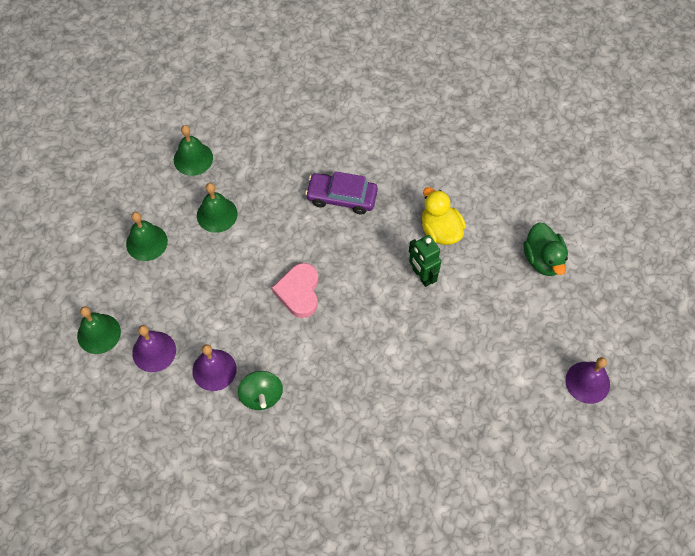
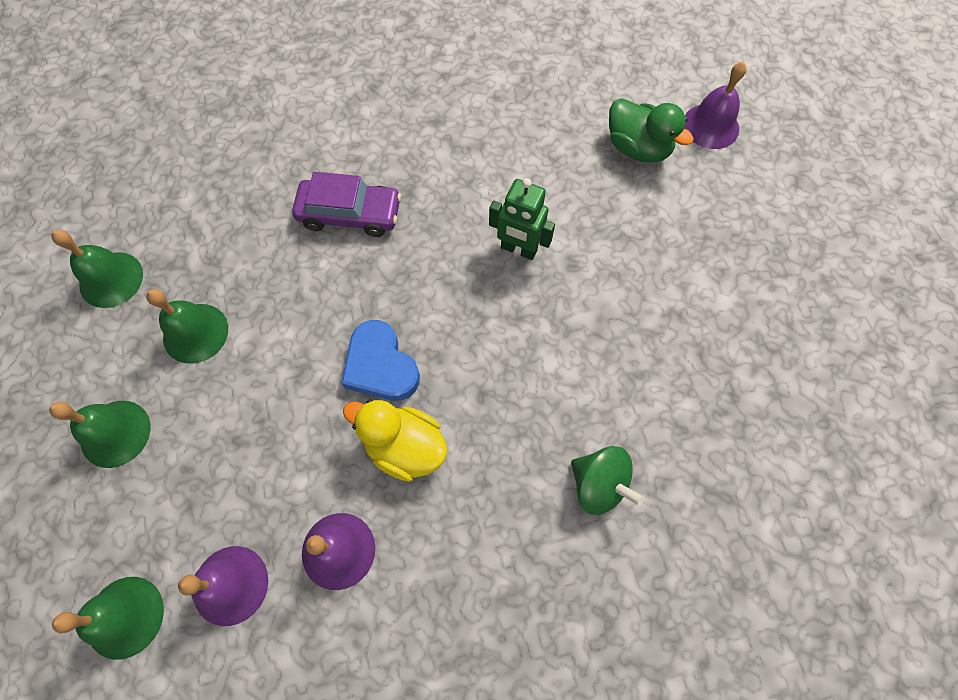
camera: 35 degrees left, 5 degrees up
(261, 396) = (430, 541): green spinning top -> green spinning top (599, 484)
(299, 292) = (380, 366): pink heart -> blue heart
(342, 197) = (350, 214): purple car -> purple car turned 150 degrees counterclockwise
(440, 230) = (499, 183): yellow duck -> yellow duck (404, 447)
(587, 382) = (795, 255): purple bell -> purple bell (710, 126)

